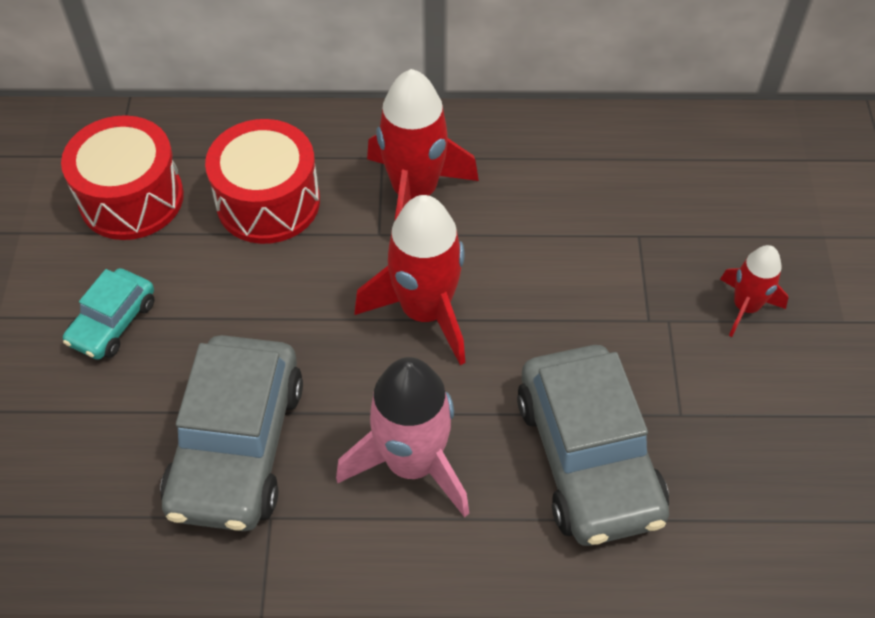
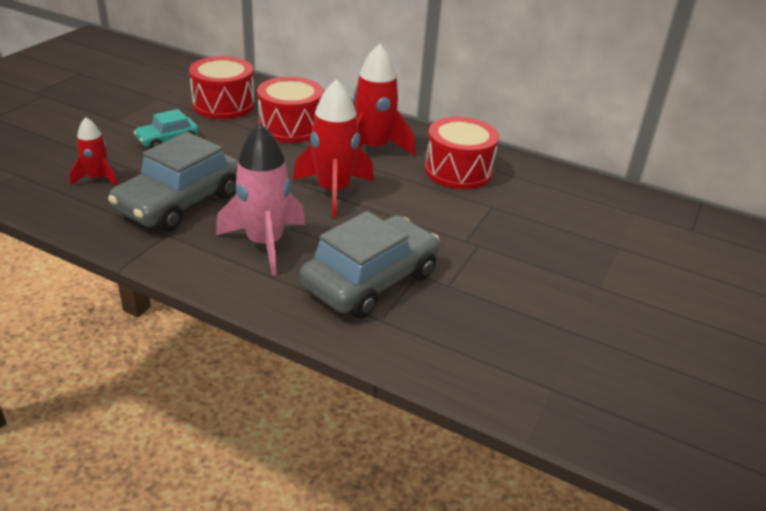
camera: 25 degrees right, 20 degrees down
(554, 184) = (458, 171): none -> red drum
(588, 457) = (370, 280): grey car -> grey car turned 150 degrees counterclockwise
(745, 307) = (535, 257): red rocket -> red rocket (97, 178)

